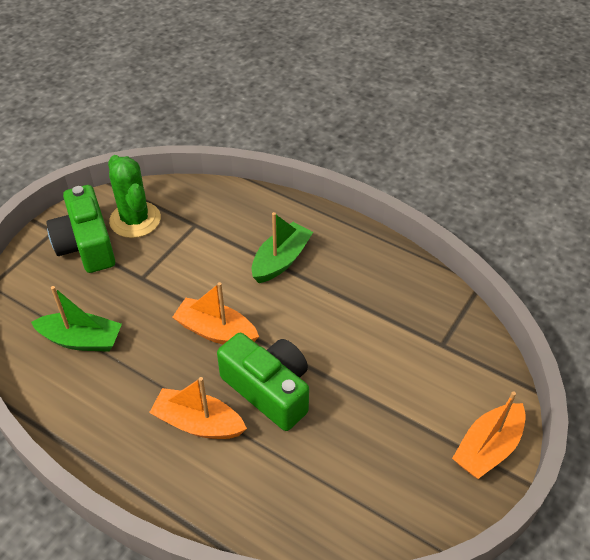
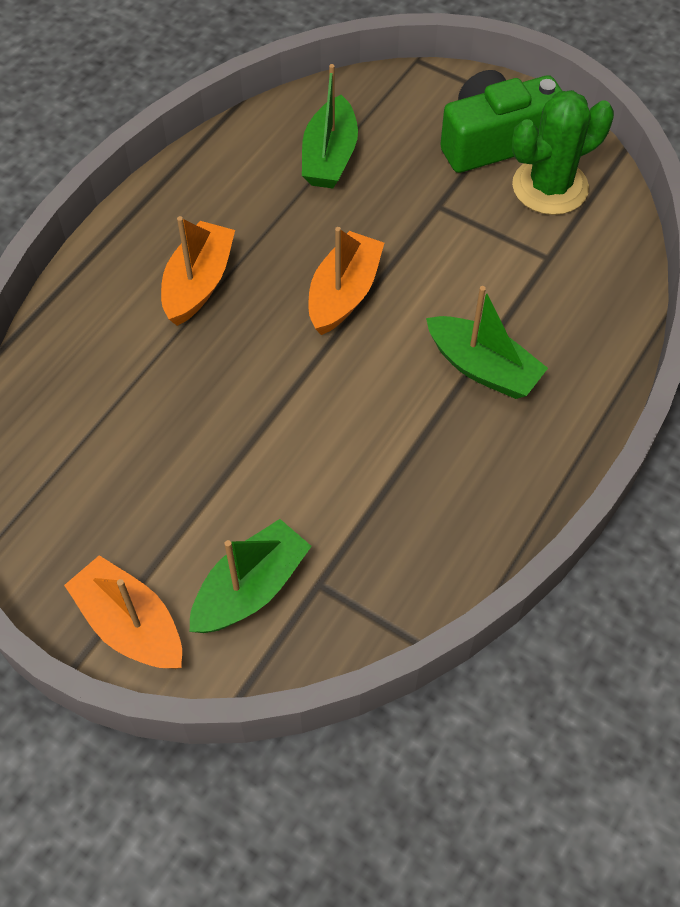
camera: 90 degrees right, 10 degrees up
(269, 390) = (244, 356): green camera -> none
(451, 380) = (251, 588): none -> green boat

